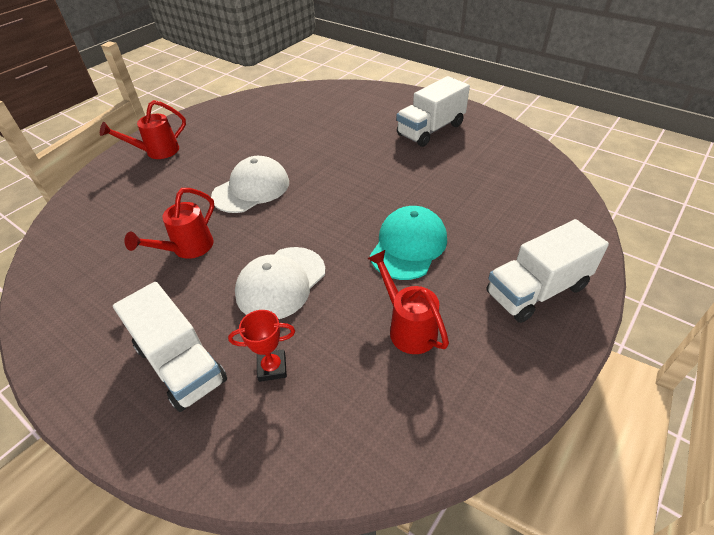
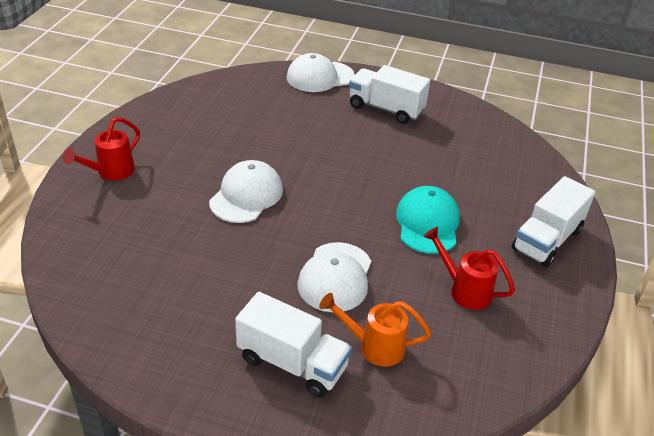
camera: 25 degrees left, 5 degrees down
(187, 249) = (223, 265): red watering can -> none
(272, 367) = (374, 346): red trophy -> orange watering can
(384, 96) = (320, 77): none -> white cap
(430, 130) = (386, 109): white truck -> white truck turned 90 degrees clockwise

